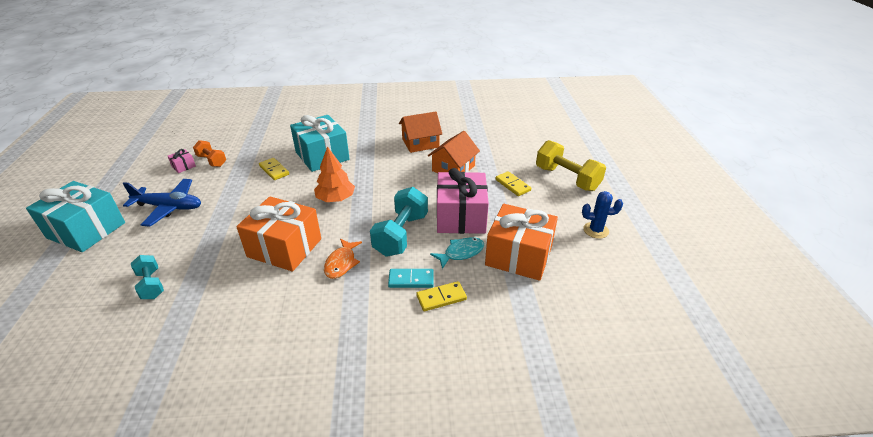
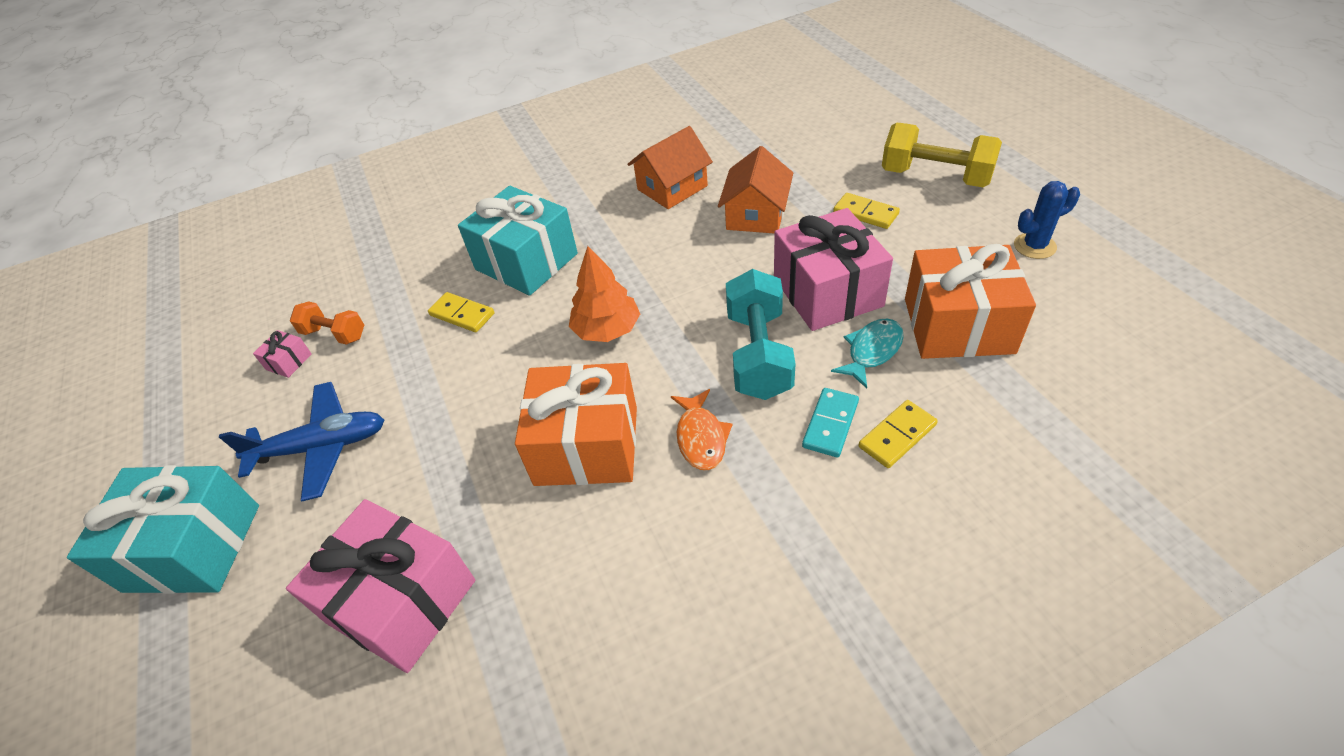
camera: 15 degrees left, 10 degrees up
(151, 285) = (401, 601): turquoise dumbbell -> pink gift
(411, 280) = (830, 424): turquoise domino -> turquoise domino turned 45 degrees counterclockwise

